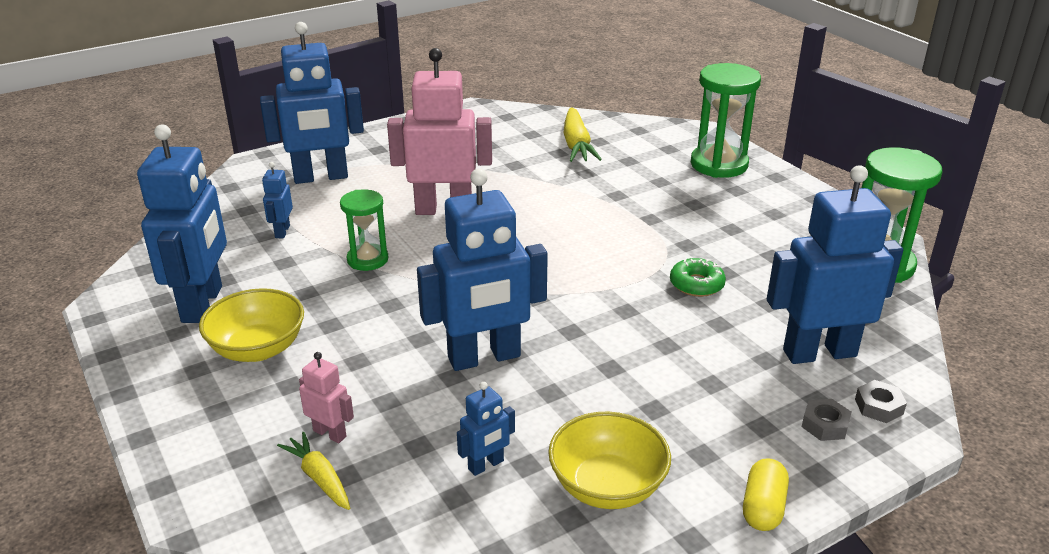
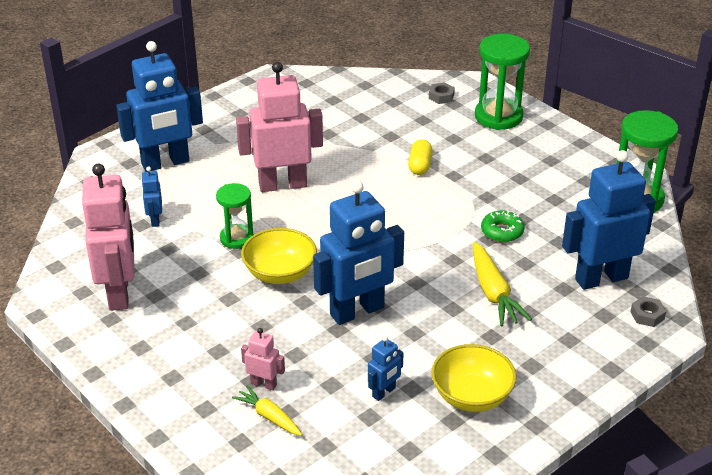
camera: 10 degrees left, 5 degrees up
(203, 304) = (119, 293): blue robot -> pink robot
(258, 349) = (181, 325): yellow bowl -> yellow bowl (280, 273)
(576, 144) = (375, 107): yellow carrot -> yellow carrot (493, 292)
(763, 507) = (579, 397): yellow capsule -> yellow capsule (420, 165)
(825, 425) = (612, 333): grey nut -> grey nut (441, 96)

